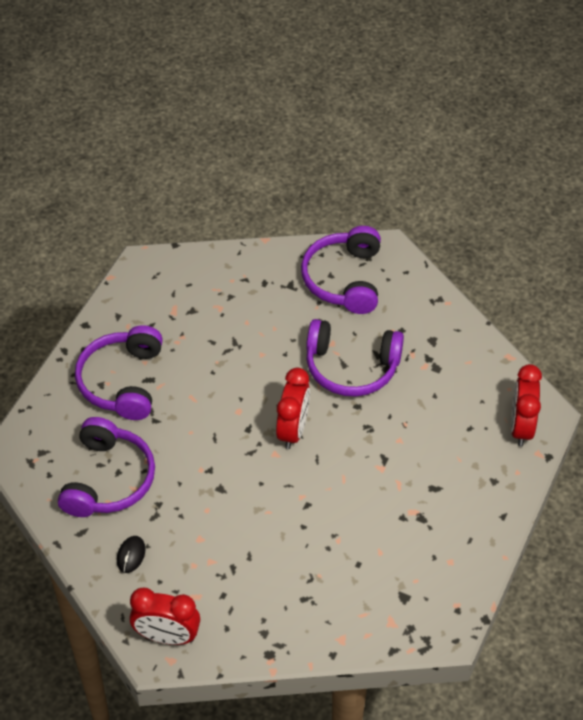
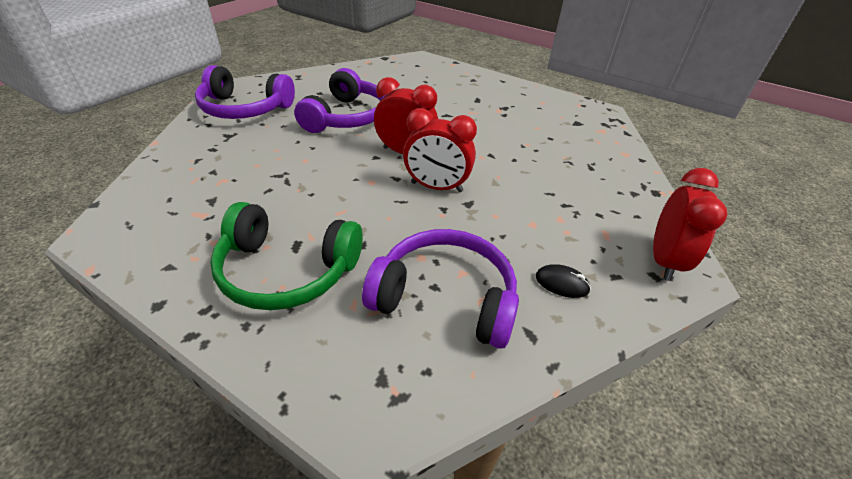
camera: 85 degrees left, 10 degrees down
(122, 381) = (287, 271): purple headphones -> green headphones
(521, 427) = (429, 66): red clock -> red clock (436, 187)

